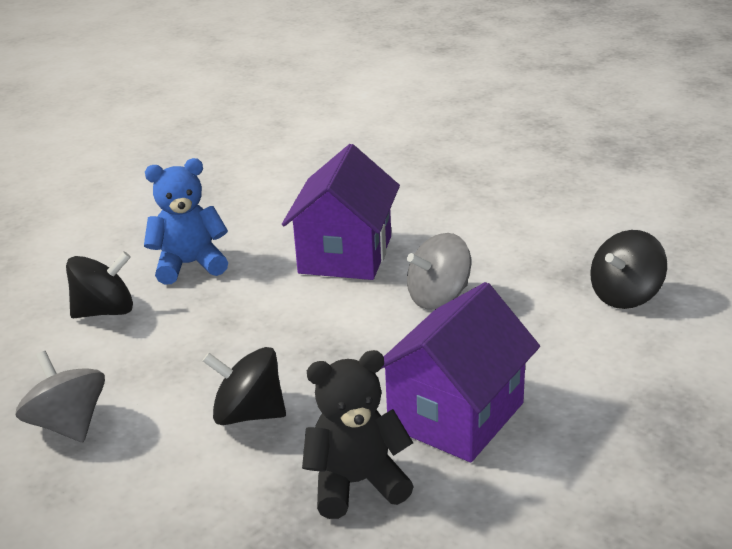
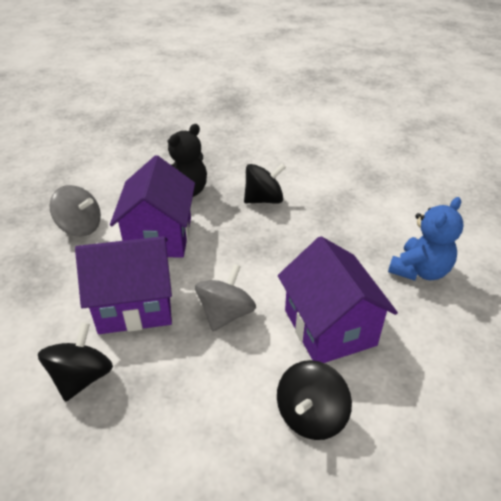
camera: 145 degrees right, 10 degrees up
(68, 424) = (336, 168): grey spinning top -> grey spinning top (80, 227)
(105, 311) = (412, 220): black spinning top -> black spinning top (310, 415)
(539, 339) = (135, 305): none -> purple house

